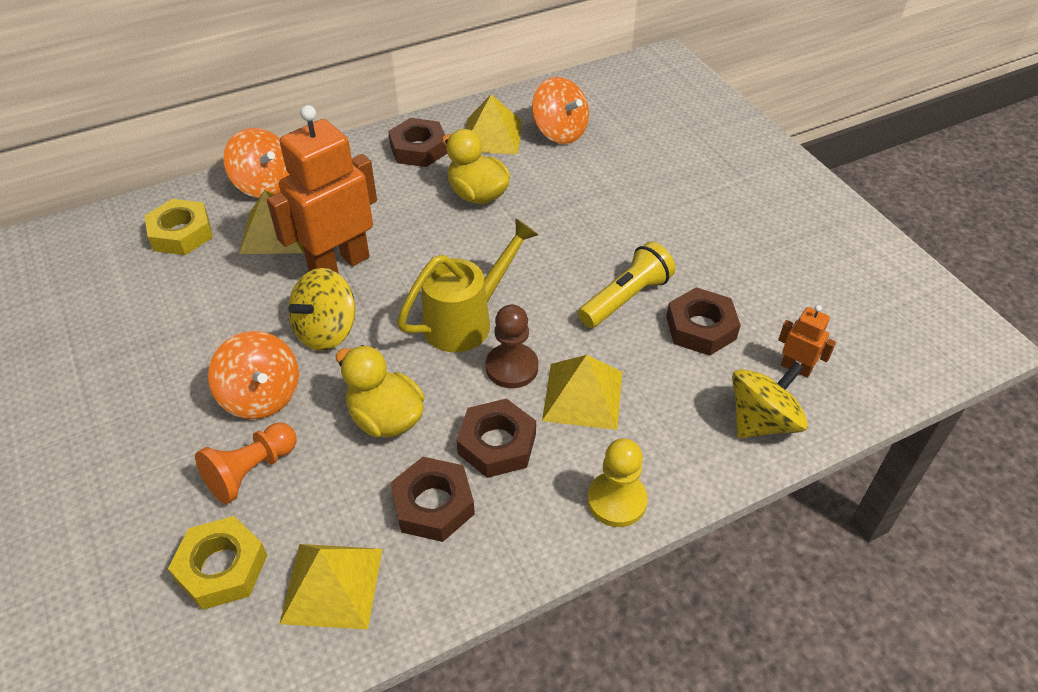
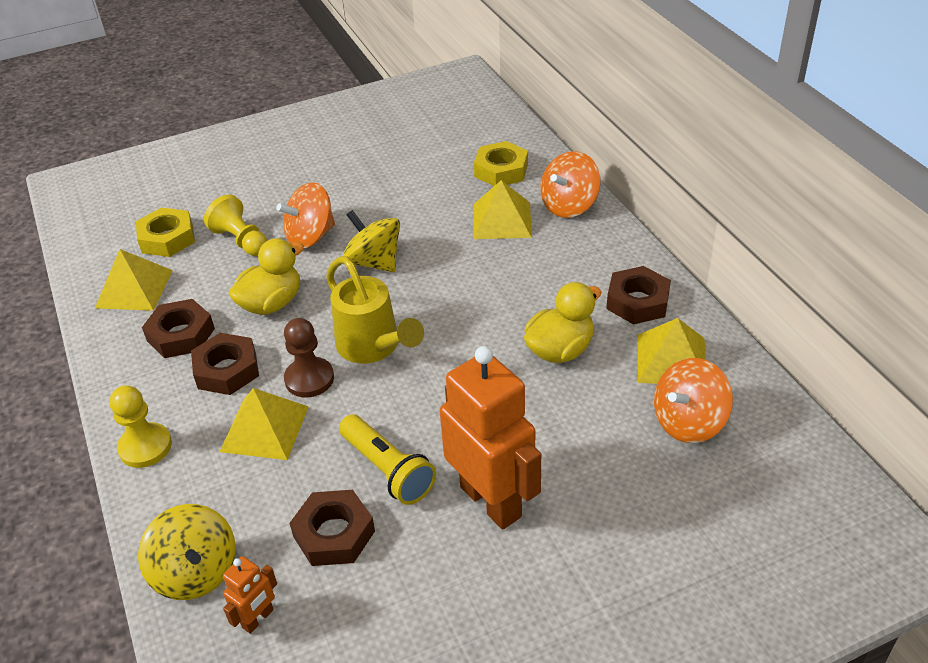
camera: 95 degrees right, 5 degrees down
(251, 471) = (241, 241): orange pawn -> yellow pawn
(339, 264) = (456, 262): orange robot -> orange robot (491, 501)

